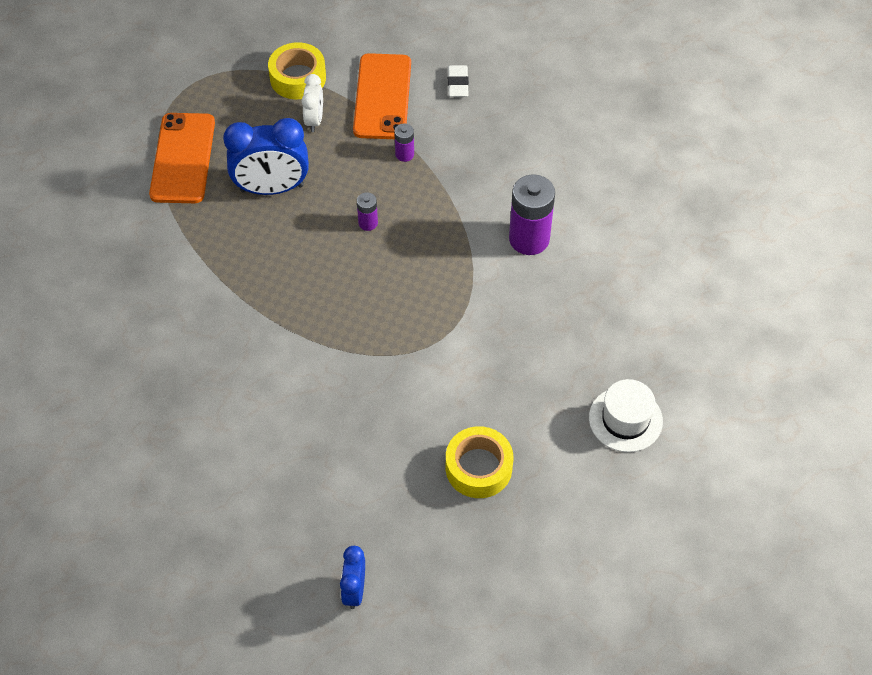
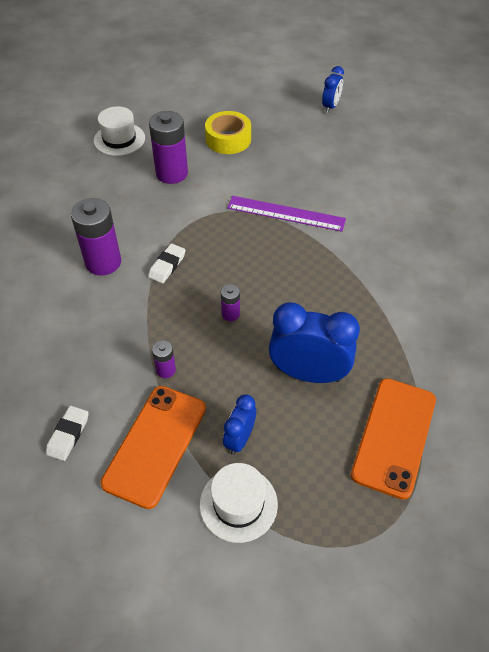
camera: 160 degrees left, 5 degrees down
(298, 78) = (238, 504): yellow tape -> white hat
(314, 120) = (240, 439): white clock -> blue clock
(354, 364) = (286, 213): none -> purple ruler
(459, 255) = (167, 265): none -> white eraser
(523, 383) = (172, 173): none -> purple battery

